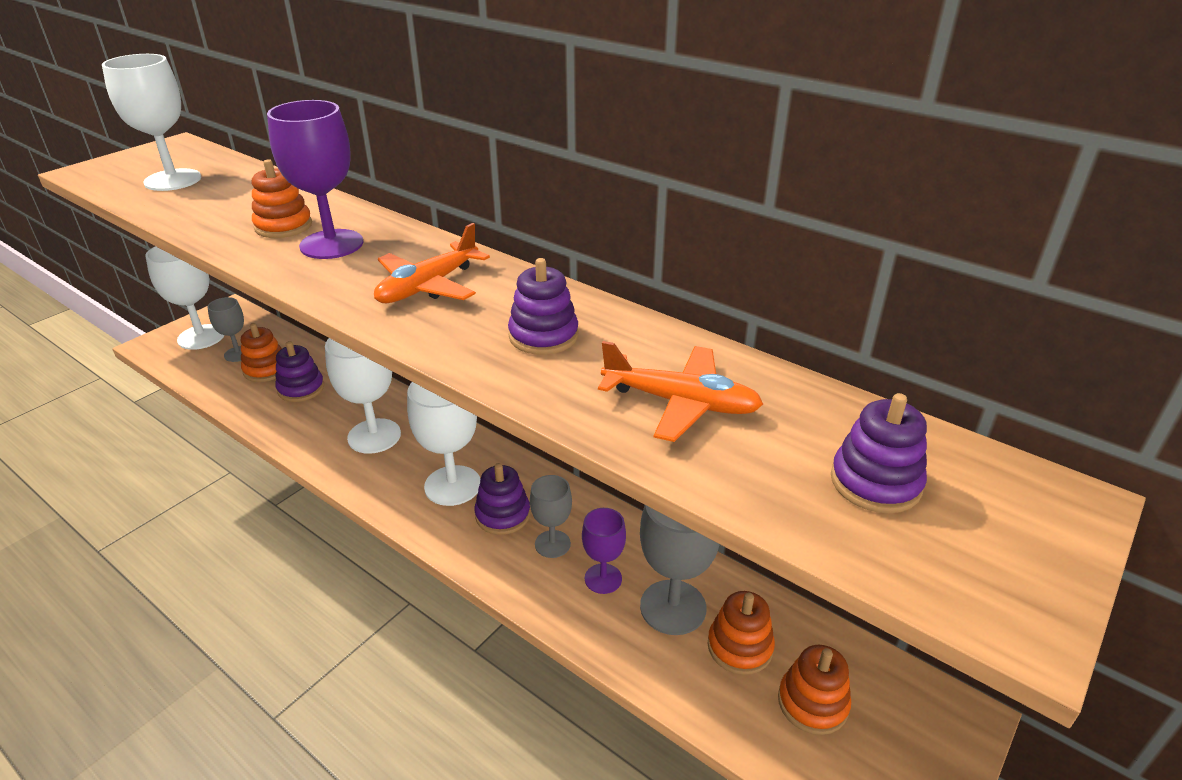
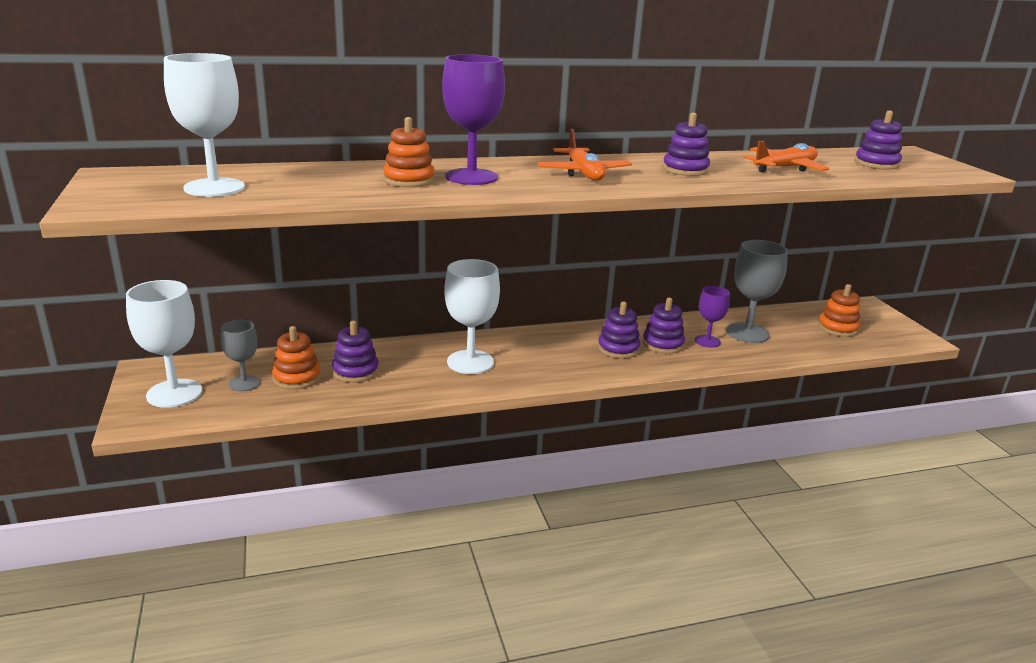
camera: 55 degrees left, 10 degrees down
(452, 485) = (568, 354): white goblet -> none
(552, 544) = (663, 344): grey goblet -> purple stacking toy
(739, 647) = (789, 329): orange stacking toy -> none

